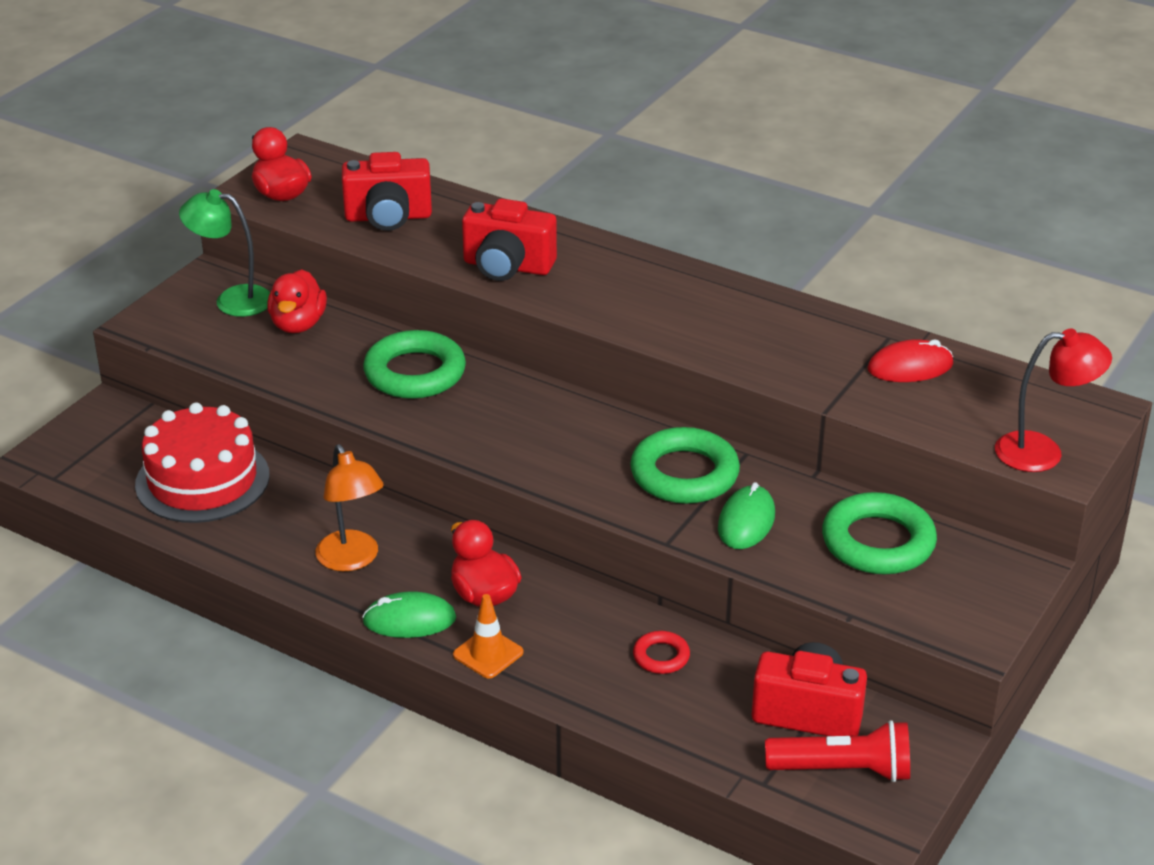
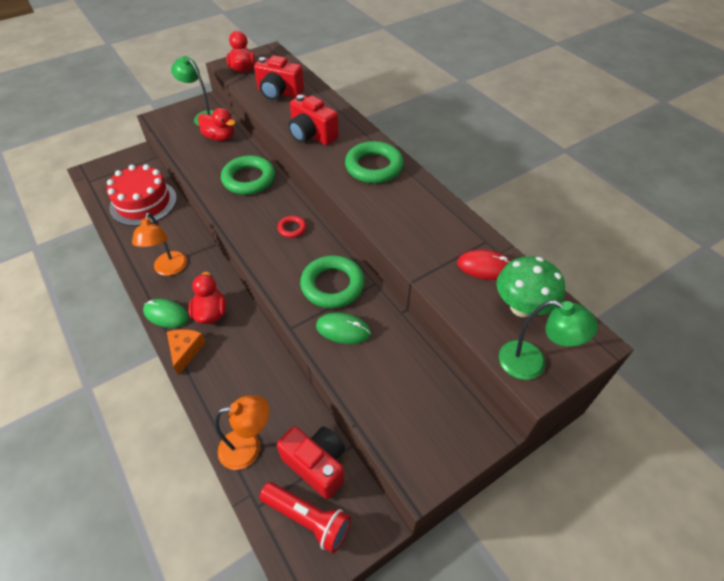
camera: 25 degrees right, 15 degrees up
(298, 324) = (220, 137): red duck -> red duck turned 90 degrees counterclockwise
(488, 654) = (185, 351): orange traffic cone -> orange cheese
(661, 656) = (266, 389): red ring -> red ring (292, 228)
(694, 728) = (248, 447): none -> orange lamp
(746, 521) = (343, 330): green mouse -> green mouse turned 60 degrees clockwise
(878, 542) = (408, 375): green ring -> green ring (374, 167)
(990, 398) = (522, 307): none -> green mushroom
(1043, 452) = (532, 364): red lamp -> green lamp

